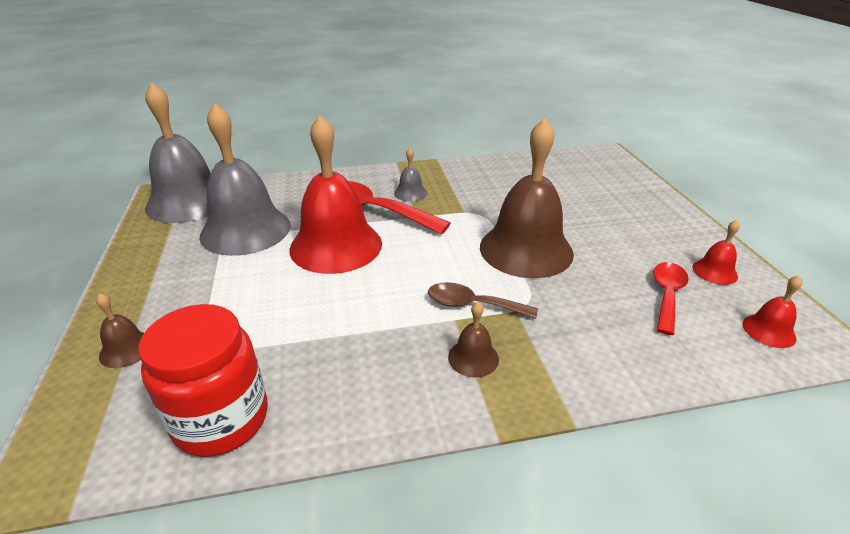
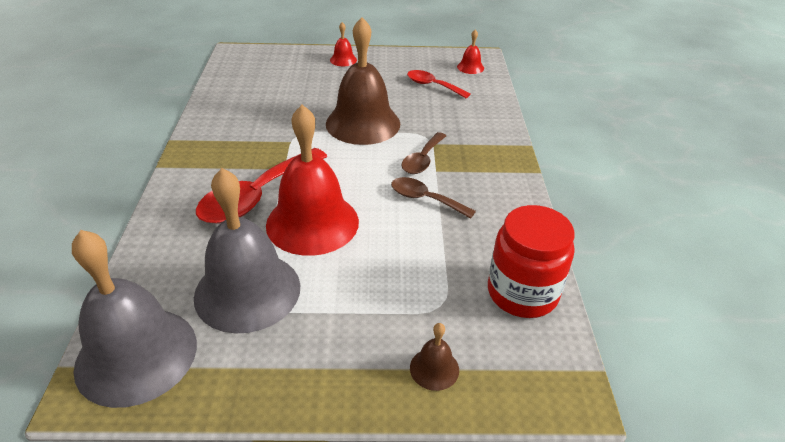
camera: 80 degrees left, 5 degrees up
(392, 315) = (425, 199): none -> brown spoon
(410, 193) = (236, 166): grey bell -> none
(473, 357) = (476, 169): brown bell -> none
(714, 271) = (414, 64): red bell -> red bell (343, 60)

